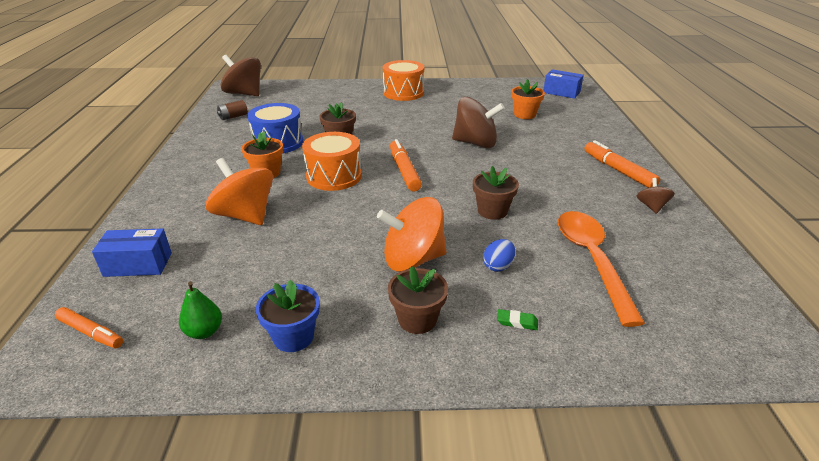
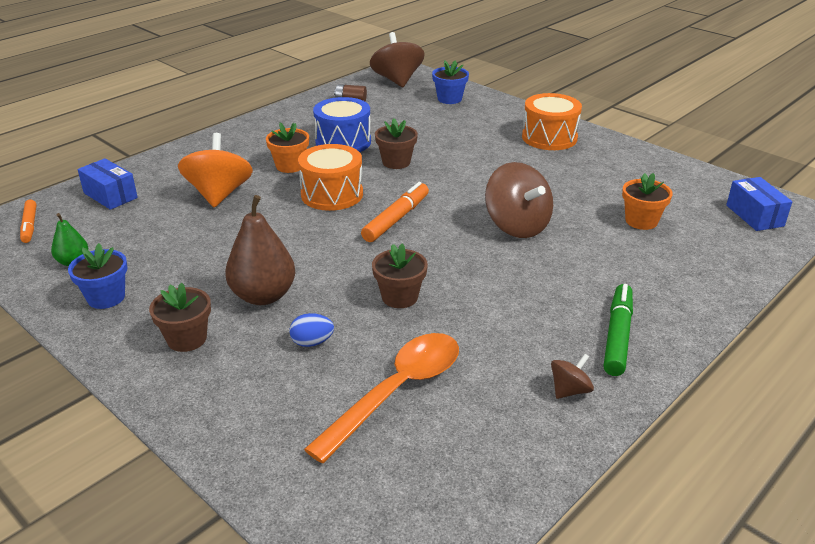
camera: 45 degrees right, 0 degrees up
(303, 93) = (449, 99): none -> blue flower pot
(413, 259) = (263, 296): orange spinning top -> brown pear
(517, 322) = (242, 390): green eraser -> none
(618, 170) = (617, 336): orange marker -> green marker

